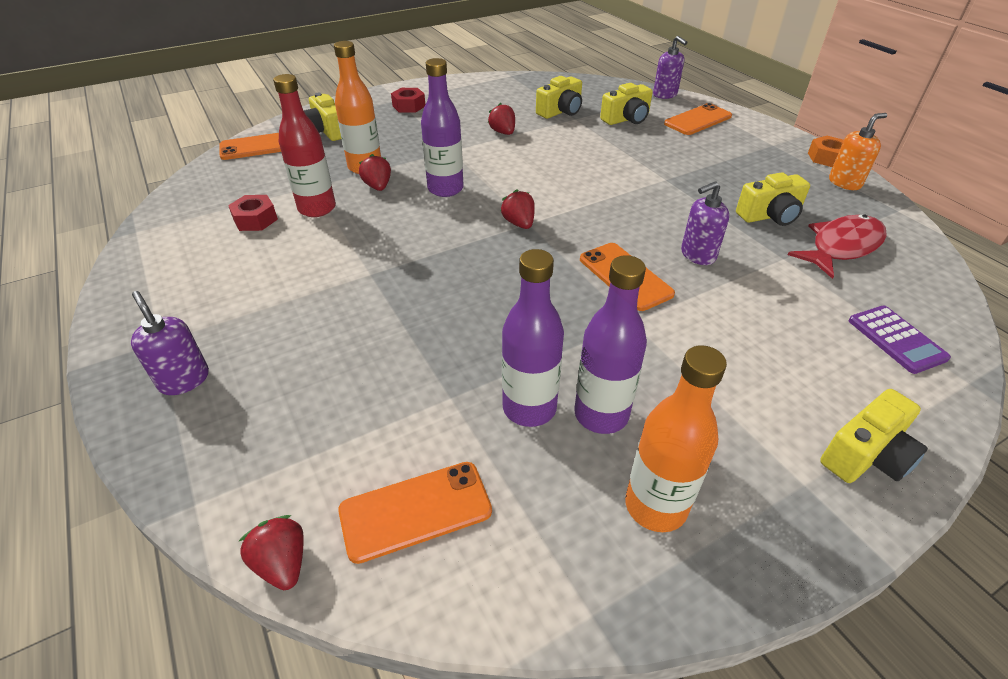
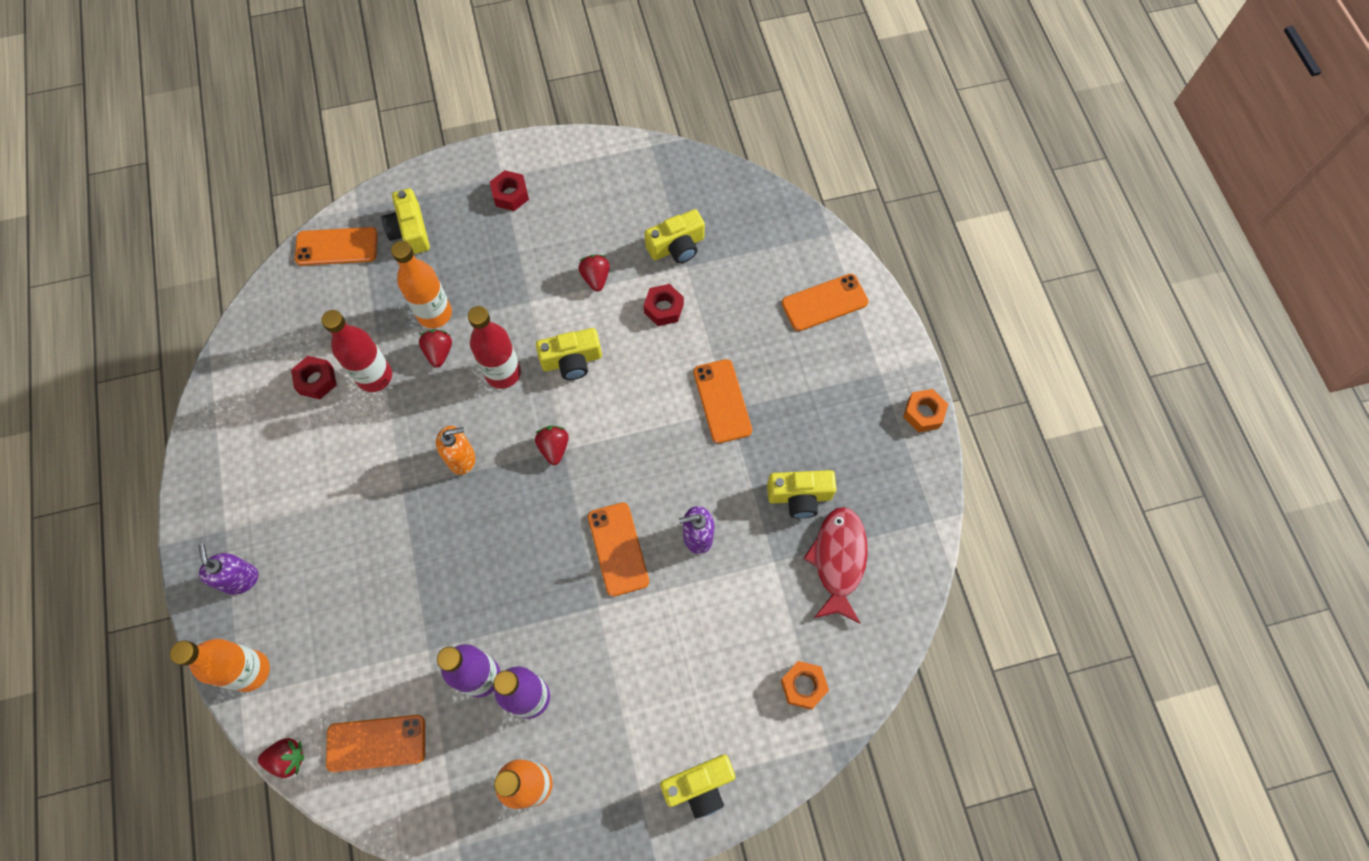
camera: 15 degrees right, 25 degrees up
(208, 469) = (250, 671): none -> orange bottle
(282, 563) = (288, 758): red strawberry -> red strawberry turned 105 degrees clockwise
(445, 189) = (503, 373): purple bottle -> red bottle
(570, 139) = (663, 308): none -> red nut
(626, 119) = (744, 281): yellow camera -> yellow camera (572, 361)
(656, 175) = (722, 401): none -> orange phone
(665, 95) = (816, 236): purple soap dispenser -> none
(841, 247) = (838, 560): red fish -> red fish turned 60 degrees counterclockwise
(844, 183) = (911, 462): orange soap dispenser -> orange soap dispenser (461, 458)
(896, 339) = (803, 686): purple calculator -> orange nut

